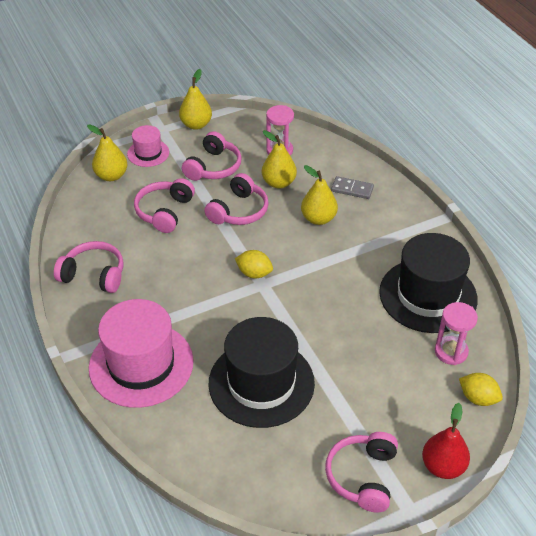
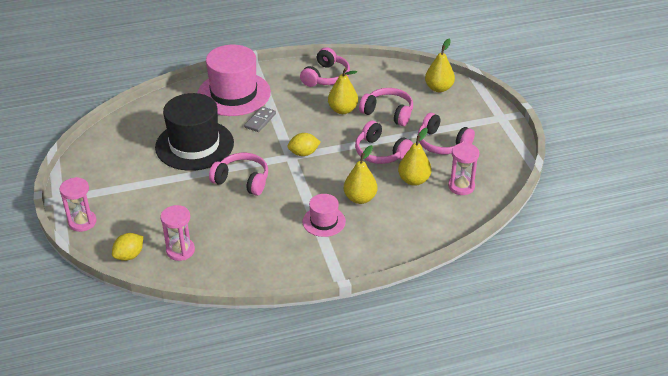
camera: 100 degrees right, 5 degrees down
(148, 153) = (467, 108): pink hat -> pink hat (324, 221)
(196, 125) = (506, 138): yellow pear -> yellow pear (343, 110)
(254, 273) = (303, 153): yellow lemon -> yellow lemon turned 45 degrees clockwise
(352, 189) = (396, 226): grey domino -> grey domino (260, 121)
(362, 476) = (96, 181): pink headphones -> pink headphones (242, 180)
(428, 295) = (246, 250): black hat -> none
(443, 466) = (82, 222): red pear -> pink hourglass

